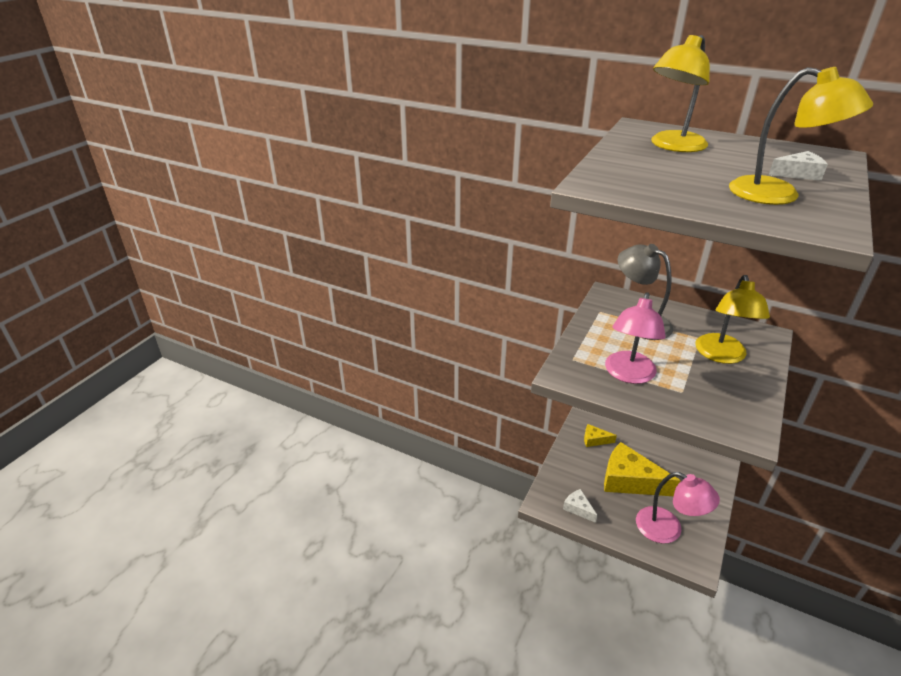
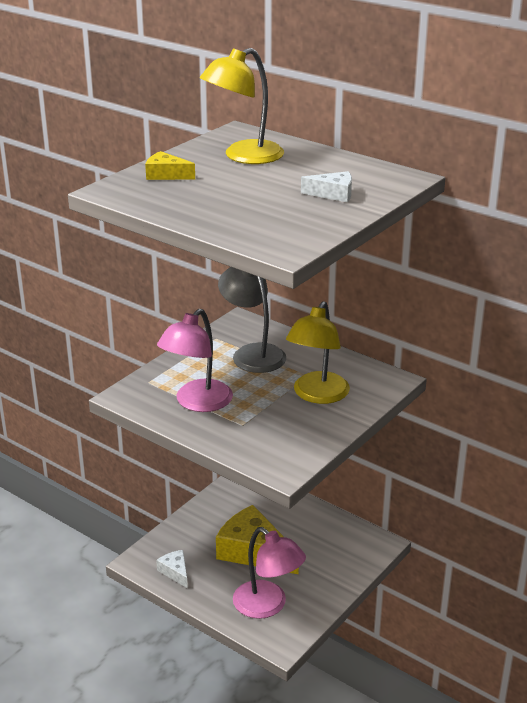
camera: 10 degrees right, 5 degrees down
(594, 440) = (237, 505): yellow cheese -> yellow cheese (166, 175)
(778, 195) = (282, 213): yellow lamp -> none

